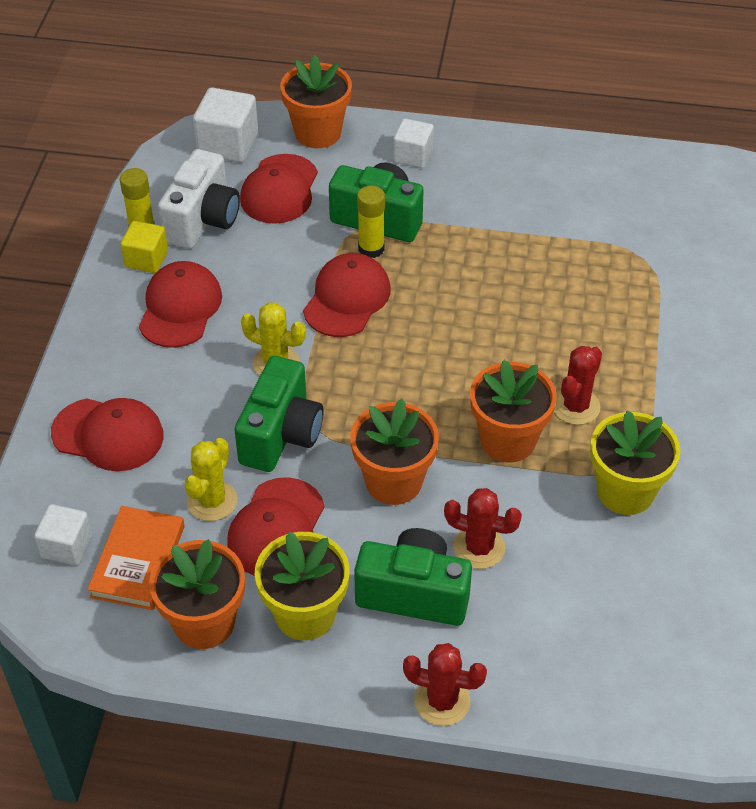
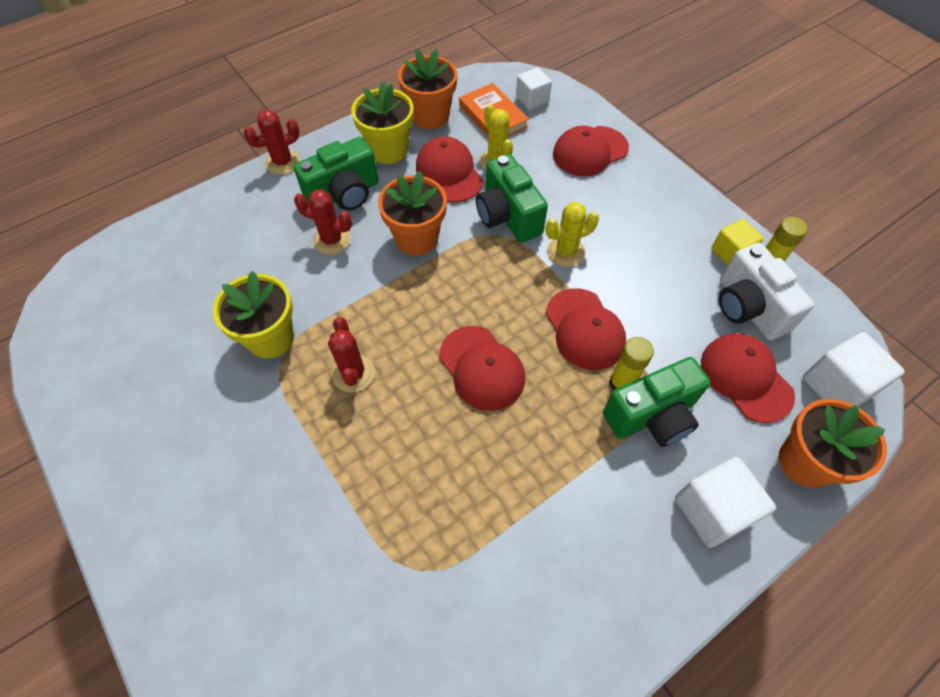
camera: 135 degrees right, 10 degrees up
(180, 308) = (664, 240): red cap -> red cap (482, 368)
(413, 156) = (712, 510): white cube -> white cube, size x1.53
(479, 547) = (332, 240): red cactus -> red cactus turned 45 degrees clockwise
(508, 440) = (376, 314): orange flower pot -> none

